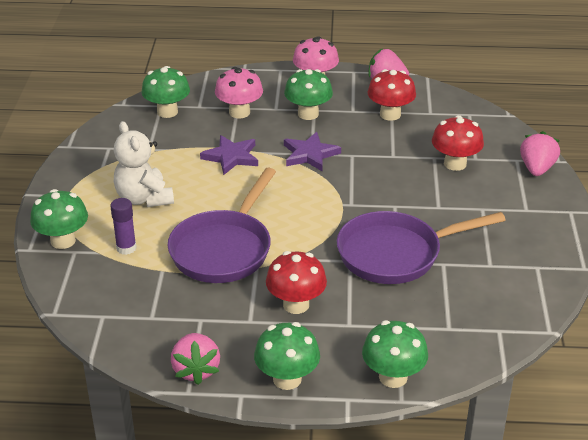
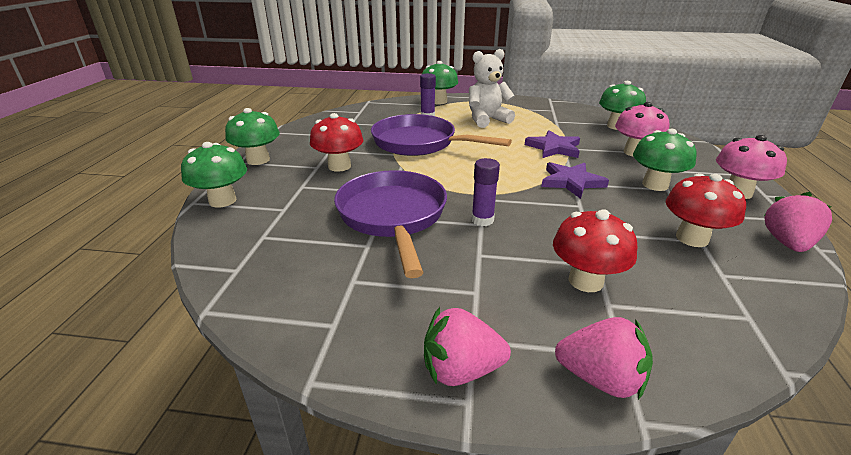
camera: 95 degrees right, 5 degrees down
(196, 370) = (291, 134): pink strawberry -> pink strawberry (461, 370)
(389, 205) = (482, 220): none -> purple glue stick

